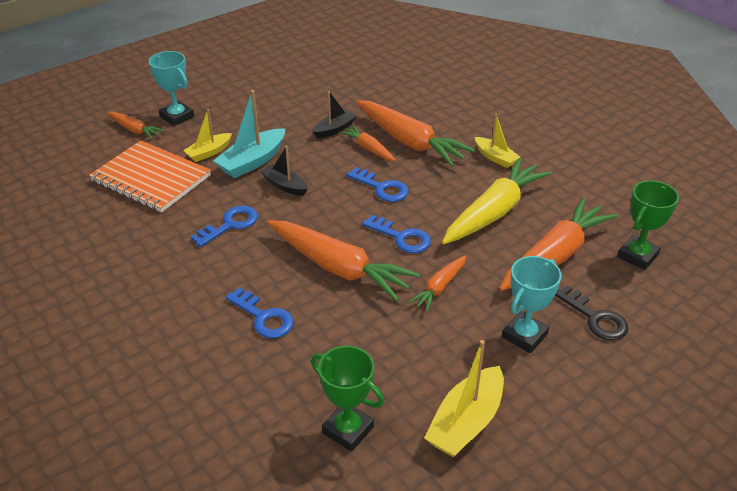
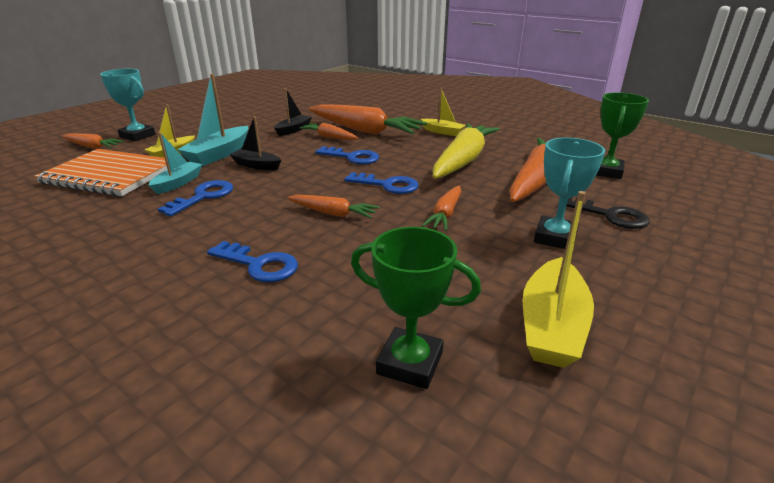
camera: 15 degrees left, 10 degrees down
(210, 201) = (178, 183): none -> turquoise boat
(338, 268) = (333, 213): orange carrot -> orange carrot, size x0.51

